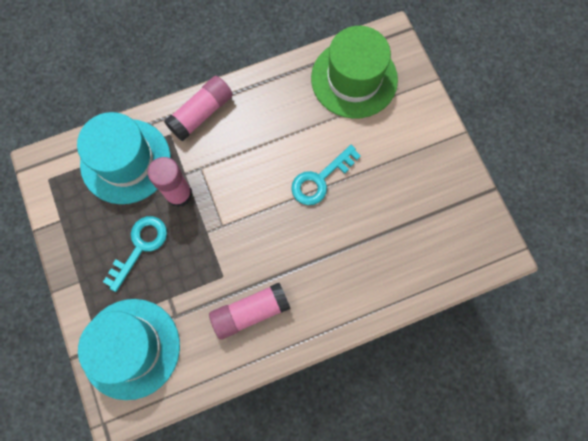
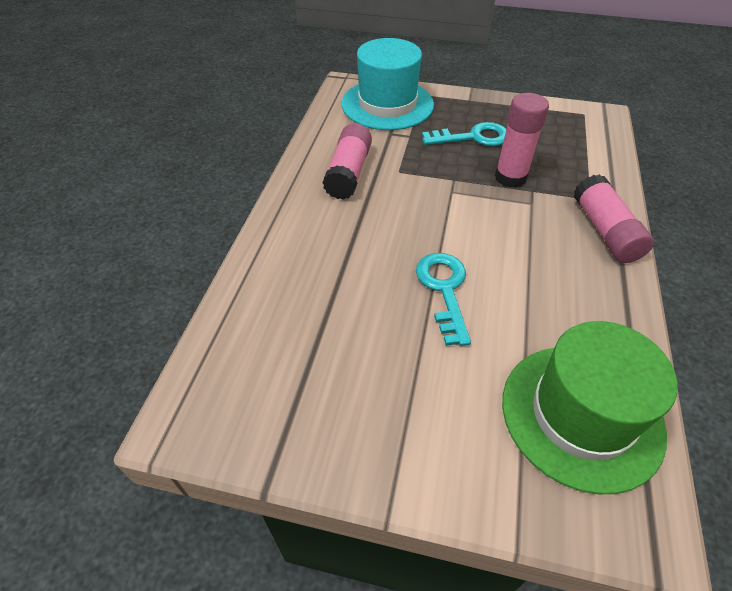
camera: 125 degrees right, 25 degrees down
(125, 161) = (574, 159): turquoise hat -> none
(140, 246) = (473, 137): turquoise key -> turquoise key turned 75 degrees counterclockwise

